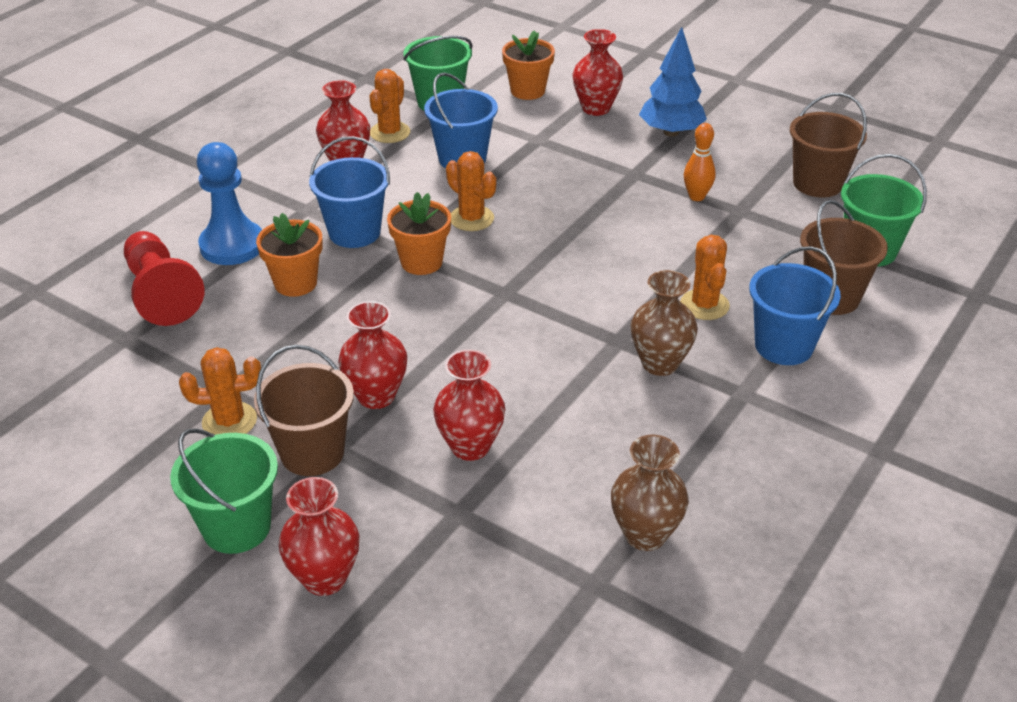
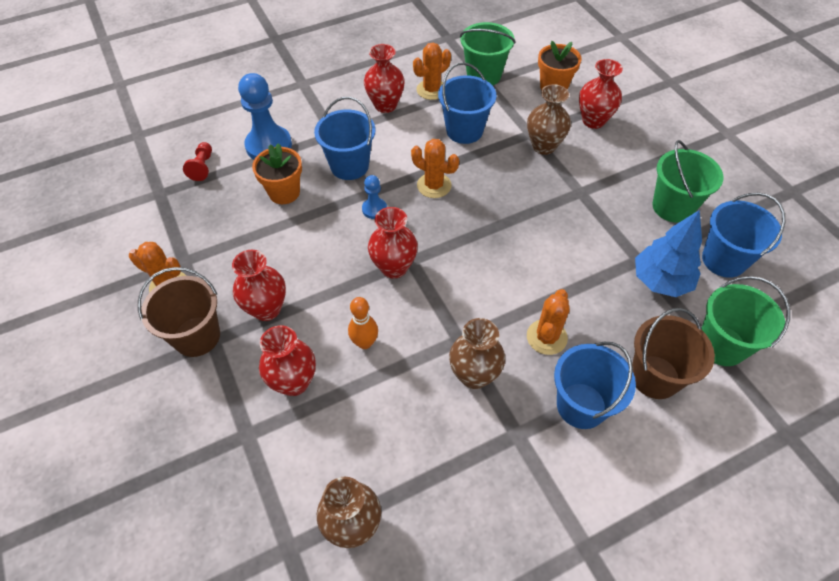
camera: 30 degrees right, 15 degrees up
(161, 294) = (202, 167): red pawn -> red pawn, size x0.51
(236, 527) = (114, 372): green bucket -> green bucket (672, 207)
(325, 578) = (132, 442): red vase -> red vase (394, 267)
(421, 262) = (374, 209): orange flower pot -> blue pawn
(471, 218) = (434, 185): orange cactus -> orange cactus turned 45 degrees counterclockwise
(562, 146) = (544, 146): none -> brown vase
(671, 132) = (636, 164): blue tree -> blue tree (660, 281)
(696, 197) = (613, 232): orange bowling pin -> orange bowling pin (365, 343)
(817, 183) = (724, 260): brown bucket -> blue bucket

